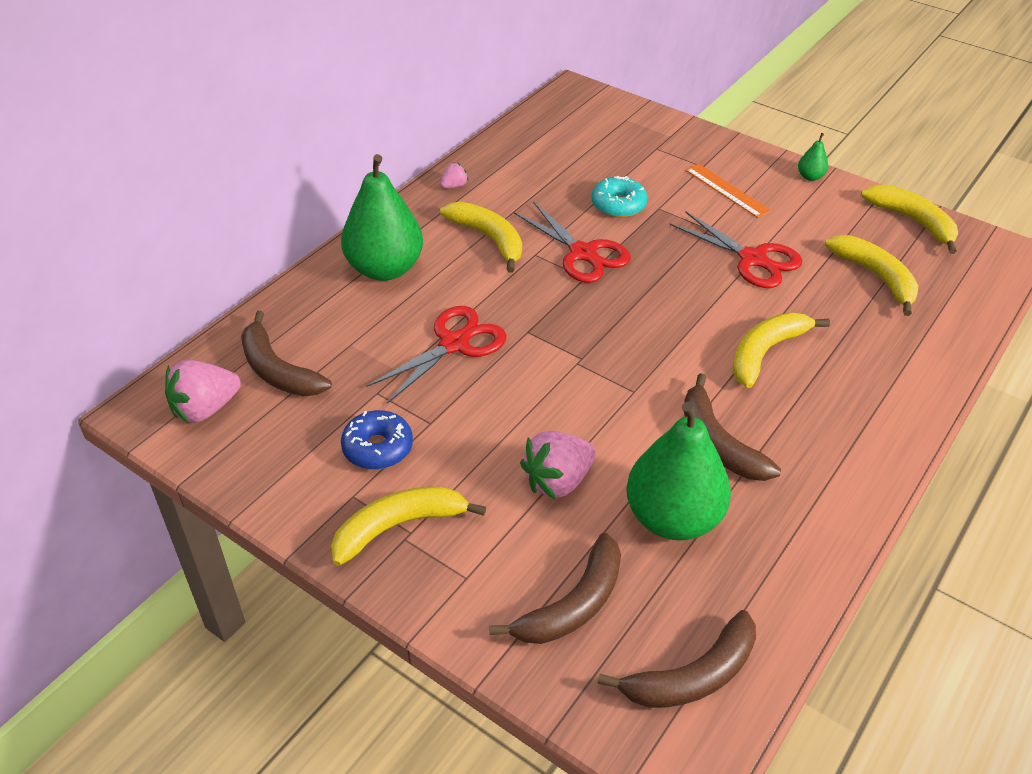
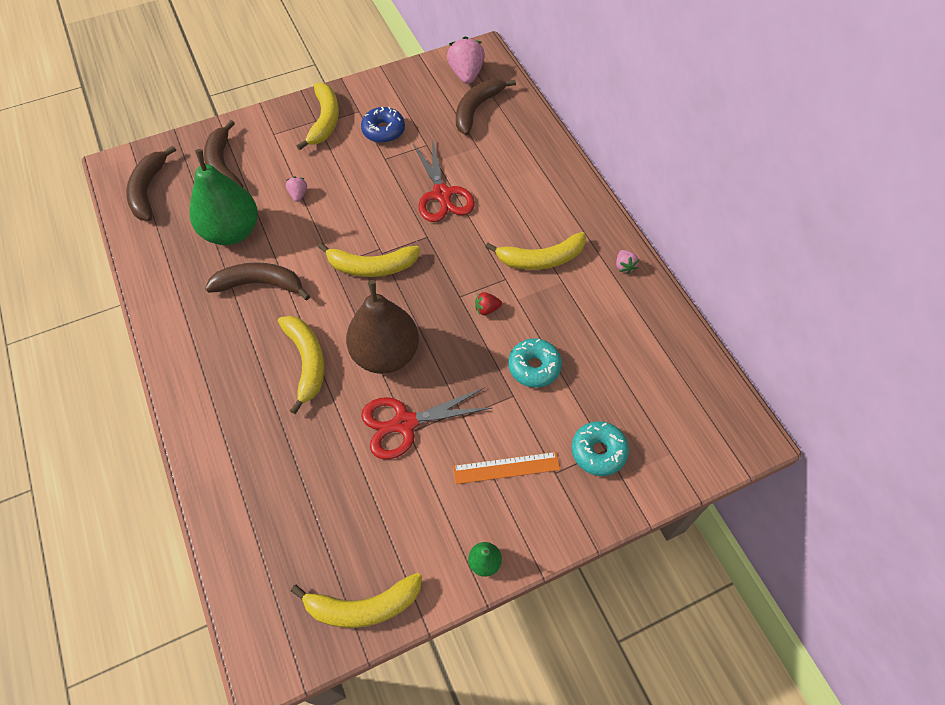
camera: 120 degrees right, 15 degrees up
(278, 370) = (476, 109): brown banana -> brown banana turned 45 degrees counterclockwise
(385, 269) = (542, 188): green pear -> none
(557, 481) = (298, 194): pink strawberry -> pink strawberry, size x0.50
(583, 253) = (487, 309): red scissors -> red strawberry
(662, 151) = (598, 451): none -> turquoise donut
(699, 300) = (386, 354): none -> brown pear
(875, 277) = (321, 505): yellow banana -> yellow banana (372, 267)

